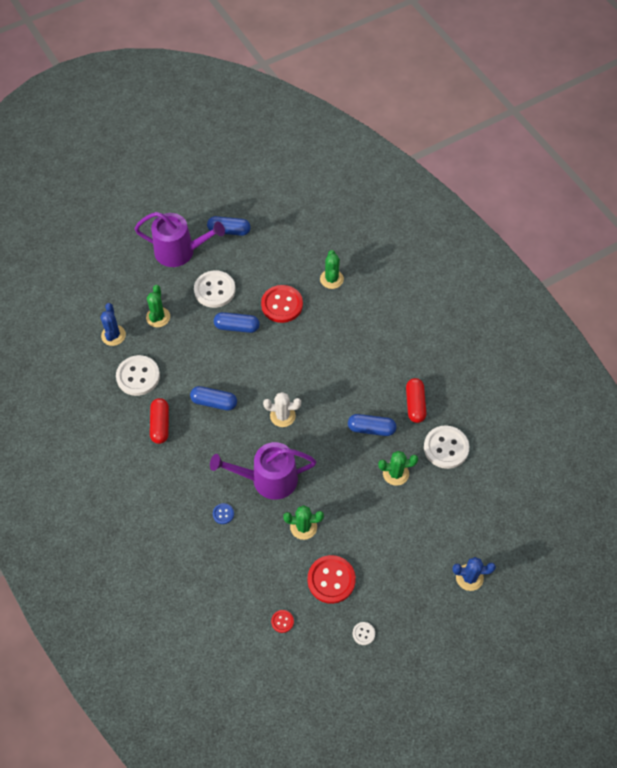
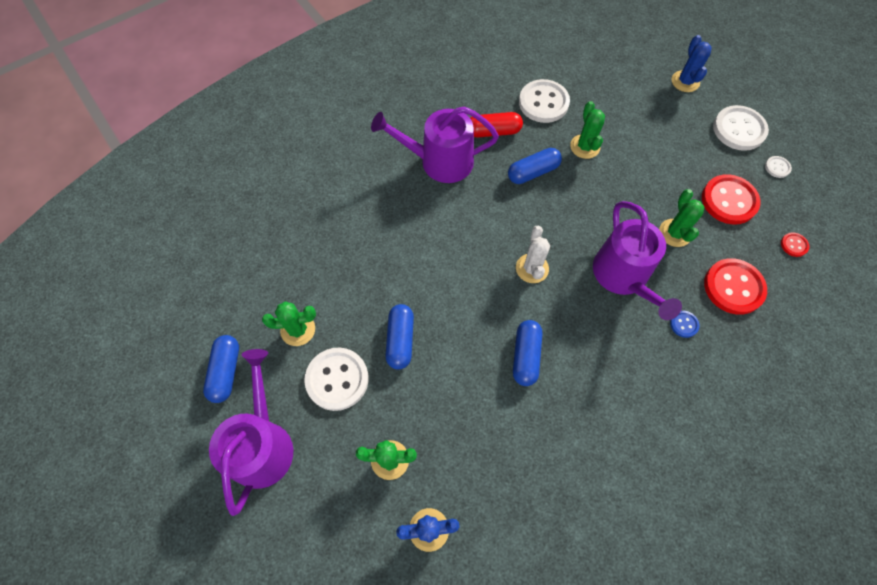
camera: 95 degrees left, 5 degrees up
(138, 376) = (499, 474): white button -> white button (739, 129)
(160, 425) = (573, 426): red capsule -> none
(282, 305) = (360, 285): red button -> red button (733, 287)
(331, 279) = (317, 227): green cactus -> green cactus (298, 330)
(371, 429) = (533, 172): blue capsule -> blue capsule turned 60 degrees clockwise
(386, 362) = (440, 161): none -> purple watering can

